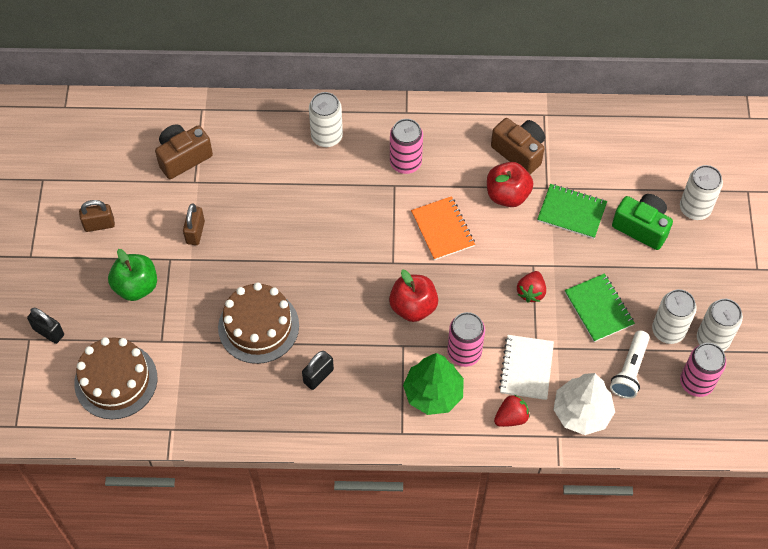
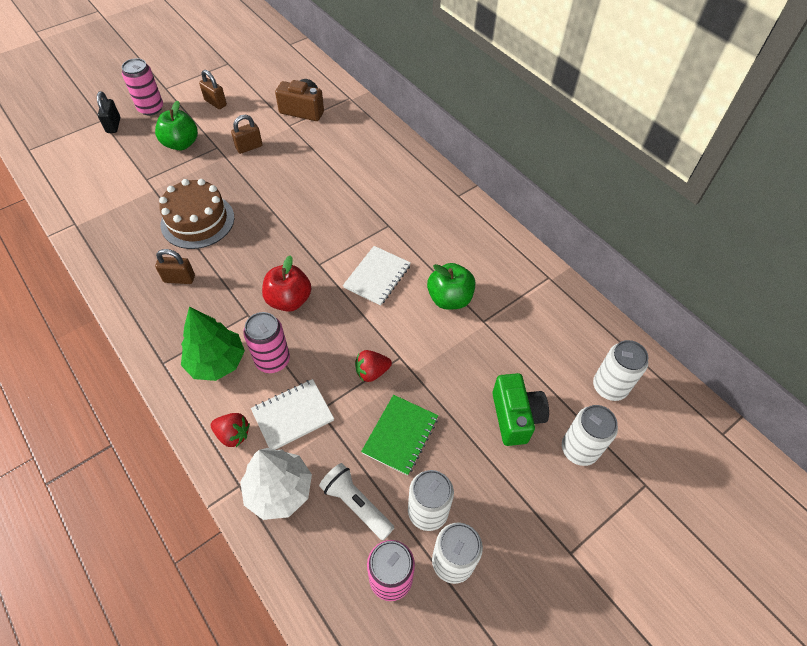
camera: 50 degrees right, 5 degrees down
(116, 380) = (97, 175): brown cake -> none
(318, 376) = (179, 279): black padlock -> brown padlock
(327, 136) = (392, 166): white can -> white can (609, 387)
(405, 163) = (414, 220): pink can -> pink can (151, 108)
(443, 229) = (377, 276): orange notebook -> white notebook
(507, 195) = (449, 299): red apple -> green apple
(519, 152) = (497, 282): brown camera -> none
(571, 212) = (477, 353): green notebook -> none
(629, 370) = (356, 504): white flashlight -> white flashlight turned 60 degrees clockwise

